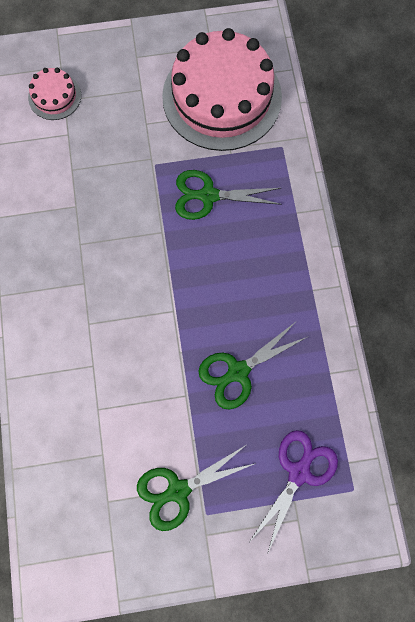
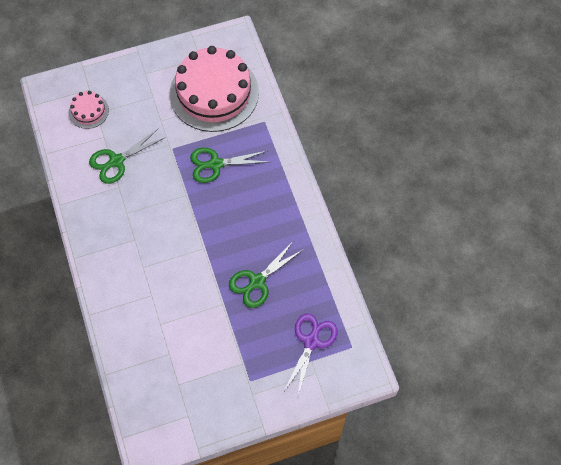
camera: 10 degrees left, 10 degrees down
(178, 490) = (227, 368): green scissors -> green scissors (116, 161)

